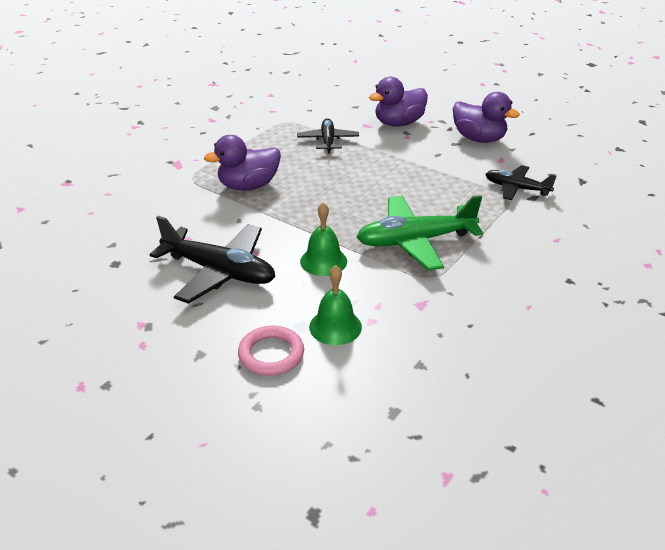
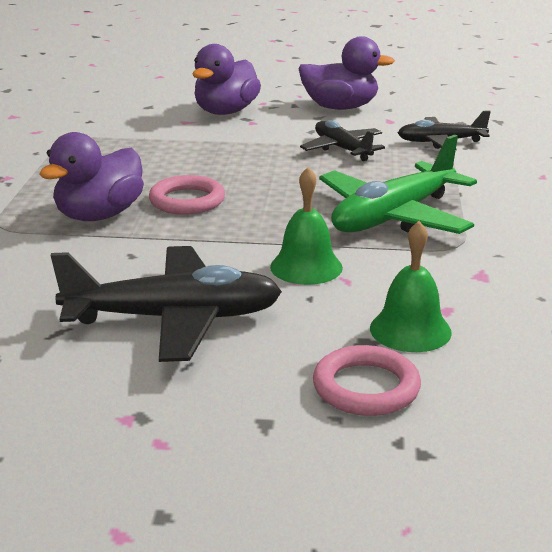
camera: 30 degrees left, 10 degrees down
(305, 190) = (187, 201): none -> pink ring
(328, 141) = (155, 146): black plane -> black plane (342, 149)

